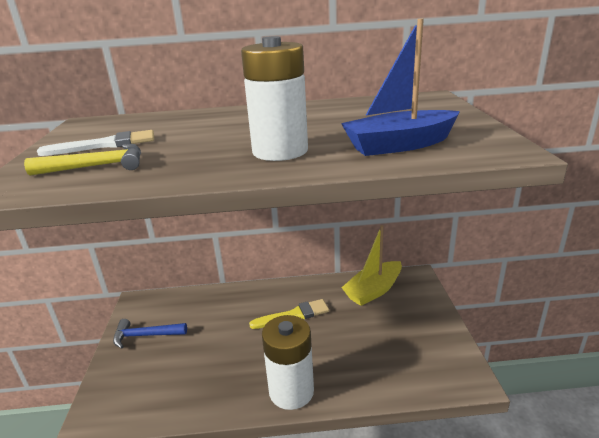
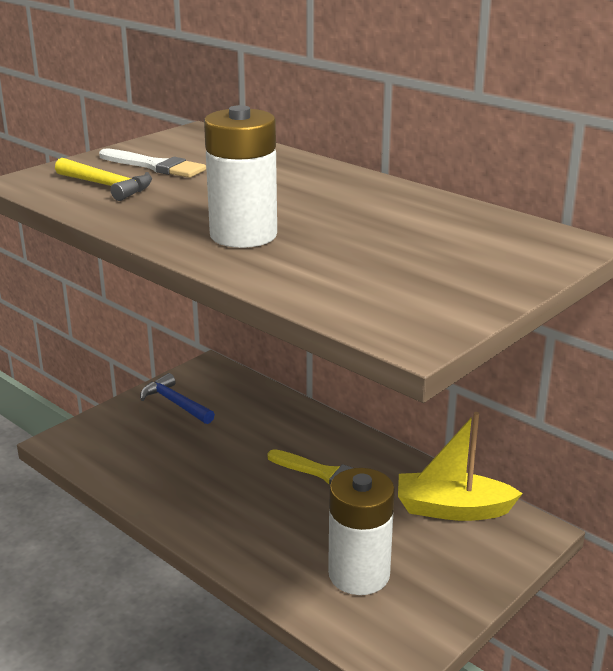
camera: 45 degrees right, 0 degrees up
(291, 391) = (217, 534): white battery -> white battery (359, 574)
(399, 145) = (344, 280): blue boat -> none

